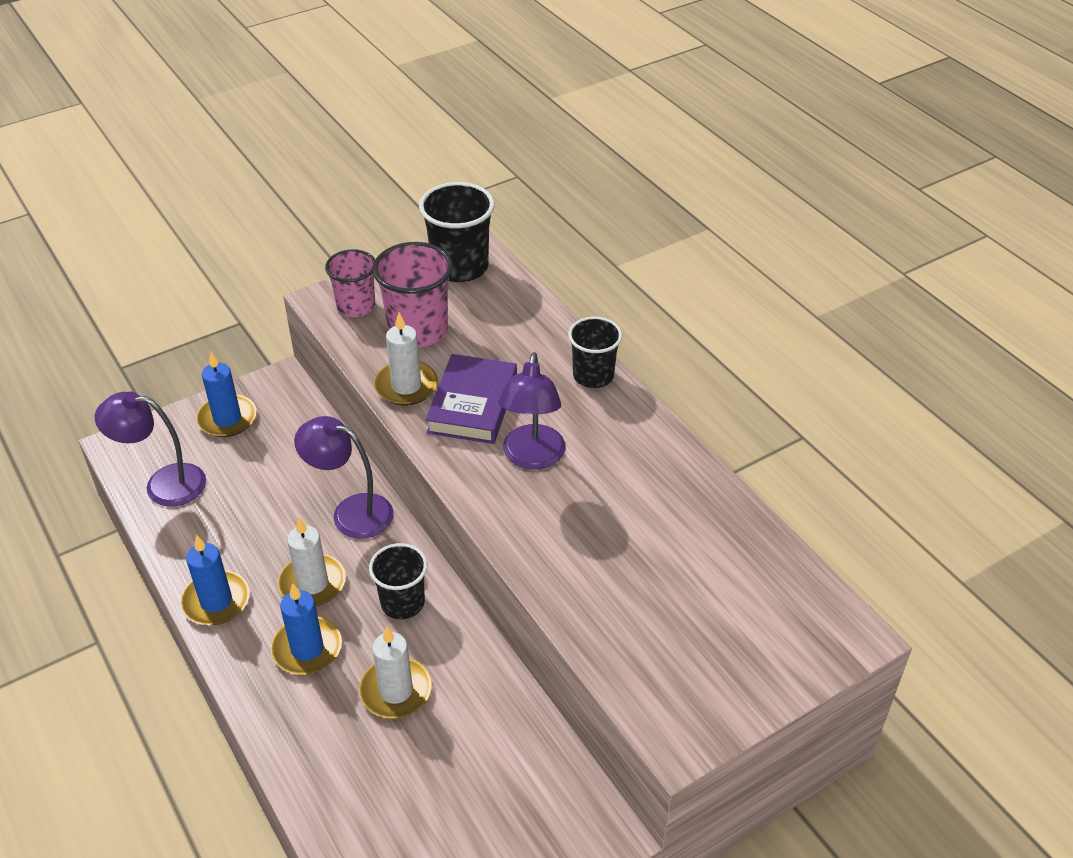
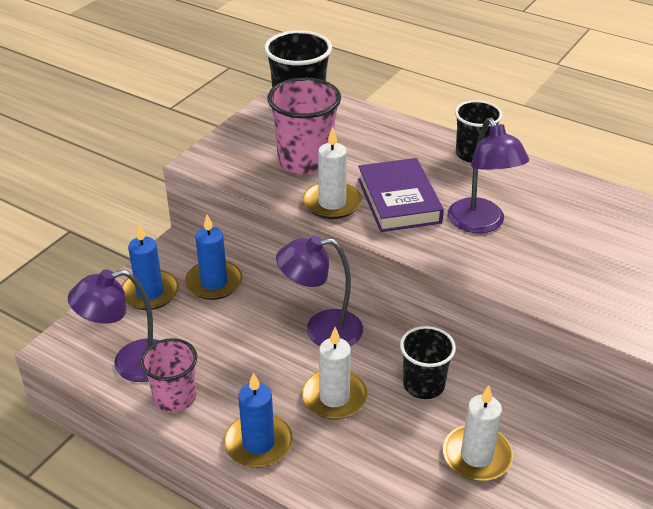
camera: 25 degrees left, 5 degrees down
(307, 649) = (373, 451): blue candle -> blue candle (214, 283)
(356, 306) = (236, 158): pink cup -> pink cup (175, 398)

